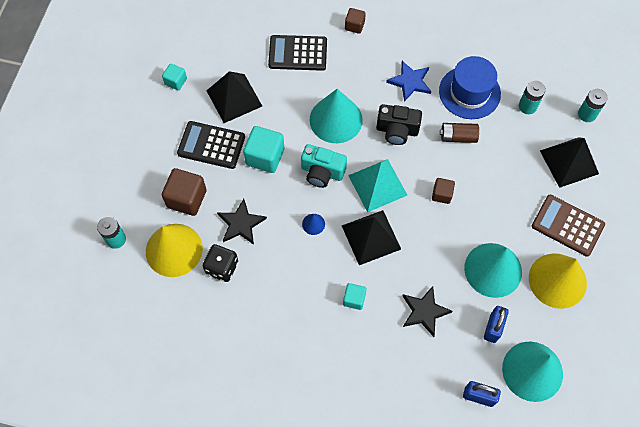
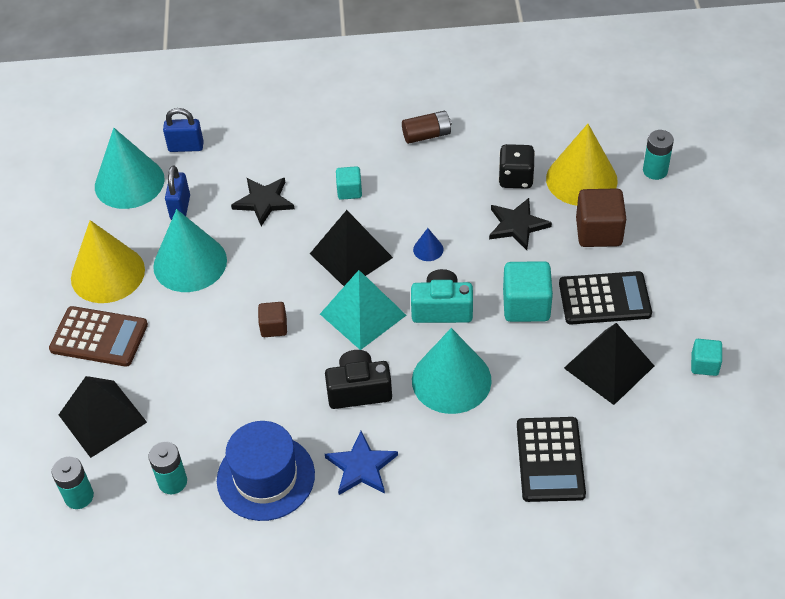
camera: 165 degrees right, 15 degrees down
(298, 53) = (550, 460): black calculator -> black calculator turned 105 degrees clockwise
(354, 26) = (481, 533): brown cube -> none
(458, 137) = (269, 406): brown battery -> brown battery (426, 135)

